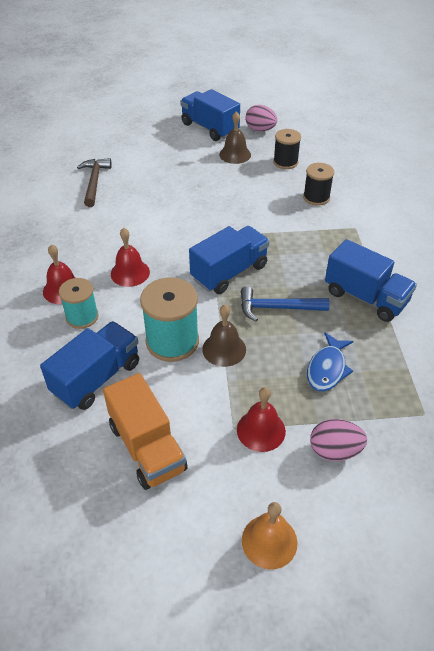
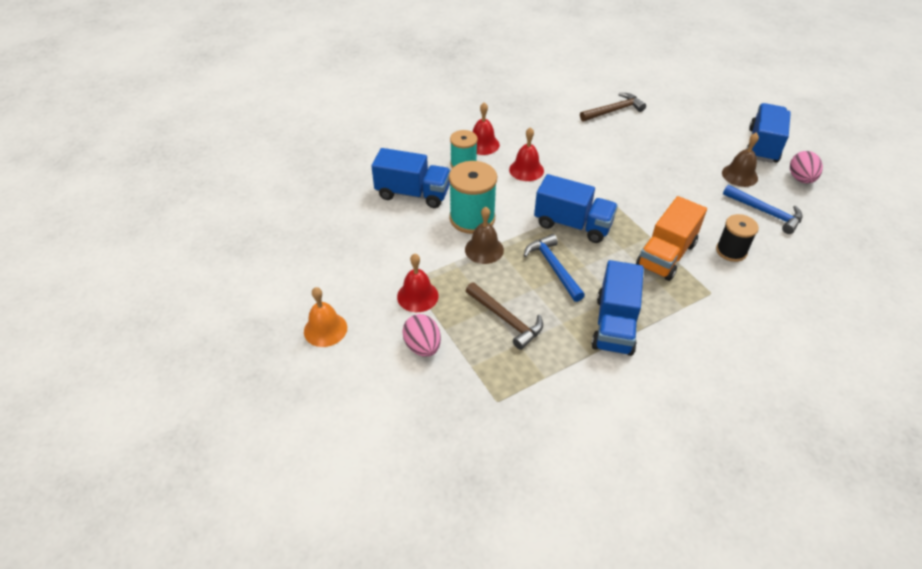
camera: 65 degrees right, 0 degrees up
(147, 447) = (369, 240): orange truck -> orange truck (666, 255)
(285, 162) = (765, 213): black spool -> blue hammer
(327, 368) = (506, 320): blue fish -> brown hammer

